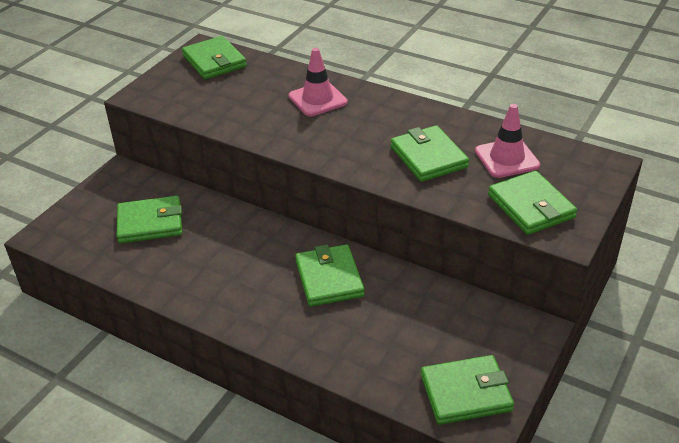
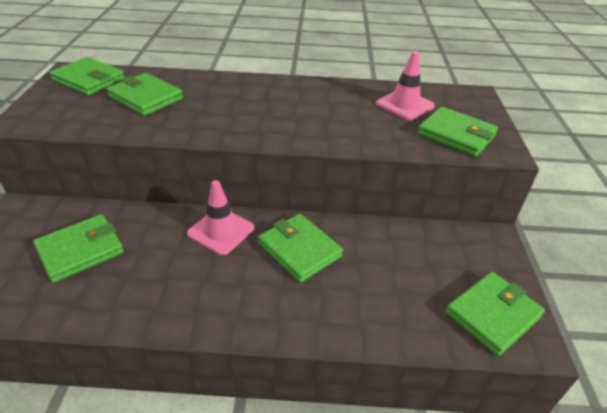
camera: 30 degrees left, 0 degrees up
(317, 99) = (212, 92): pink traffic cone -> pink traffic cone (221, 231)
(428, 157) = (344, 117): green wallet -> green wallet (145, 98)

